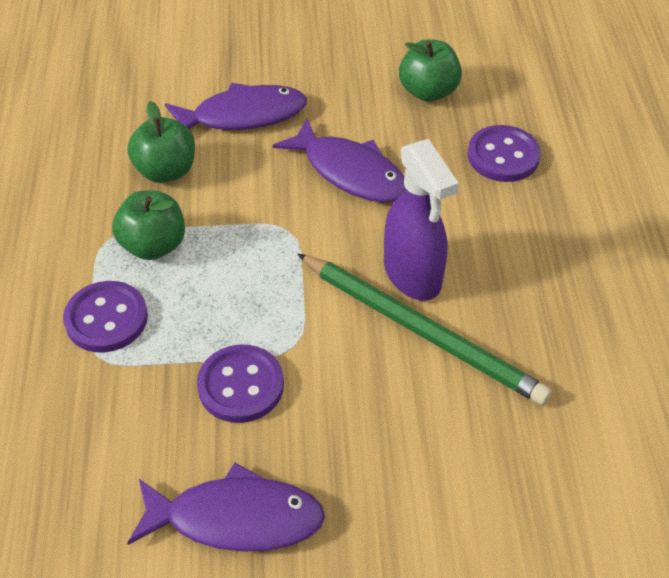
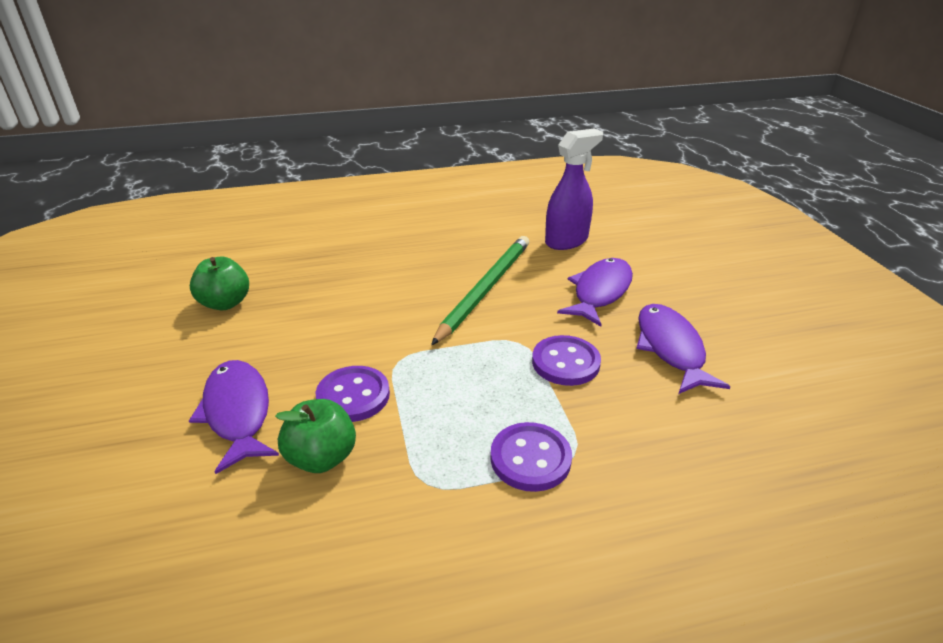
camera: 100 degrees left, 15 degrees down
(153, 245) = (430, 444): green apple -> none
(350, 172) = (326, 335): purple fish -> purple fish (600, 292)
(412, 275) = (436, 296): purple spray bottle -> purple spray bottle (567, 241)
(503, 156) = (310, 266): purple button -> purple button (353, 396)

